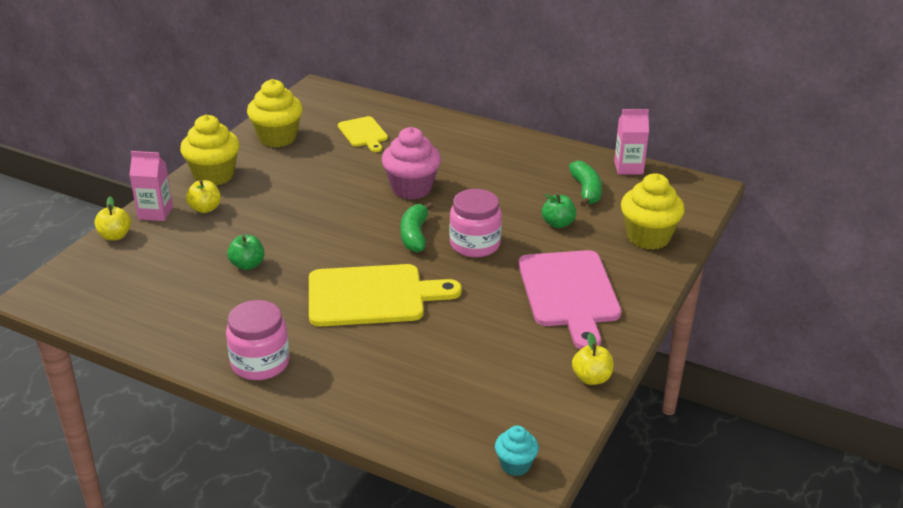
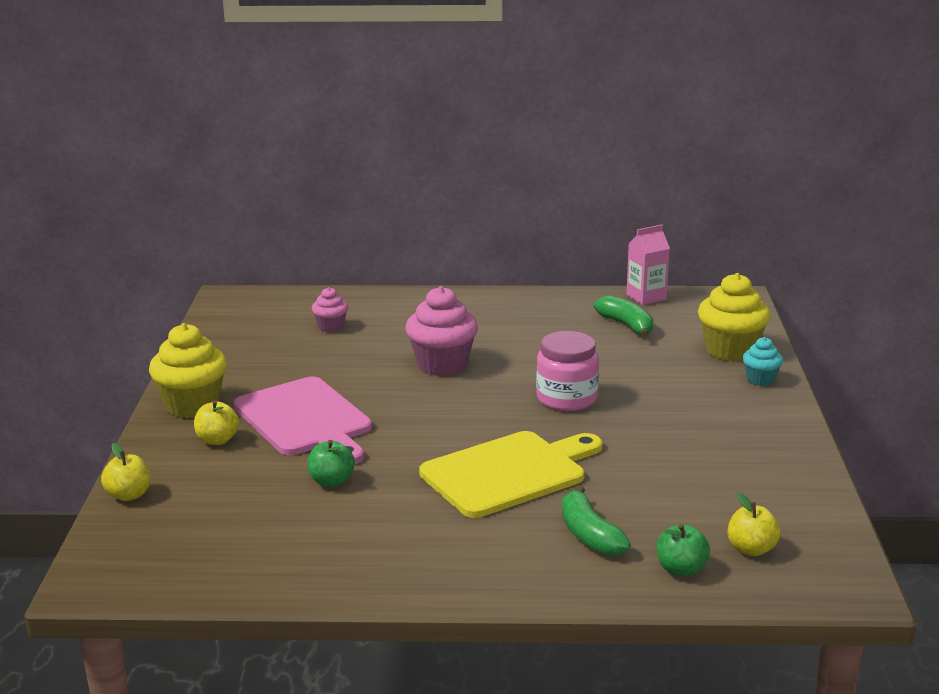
camera: 25 degrees left, 10 degrees down
(155, 213) = (157, 459): pink carton -> none
(260, 363) = (452, 570): pink jar -> none
(277, 138) = (232, 353): yellow cupcake -> none
(363, 133) = (331, 327): yellow cutting board -> pink cupcake
(415, 235) = (493, 406): green banana -> green banana (589, 535)
(515, 465) = (825, 580): turquoise cupcake -> turquoise cupcake (760, 380)
(558, 223) = (630, 360): green apple -> green apple (681, 569)
(569, 293) = (709, 417): pink cutting board -> pink cutting board (305, 420)
(591, 378) = (812, 483): yellow apple -> yellow apple (751, 549)

